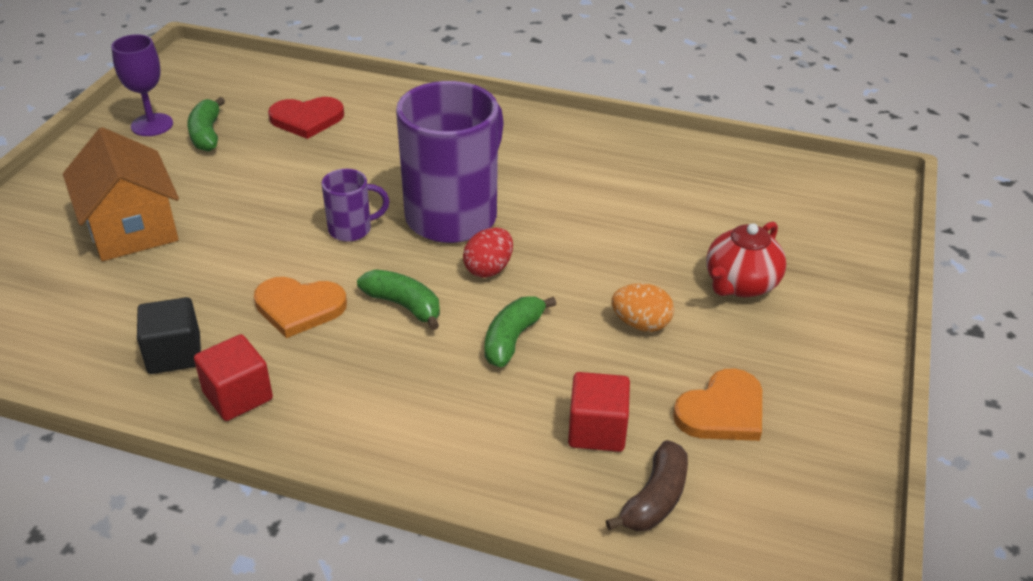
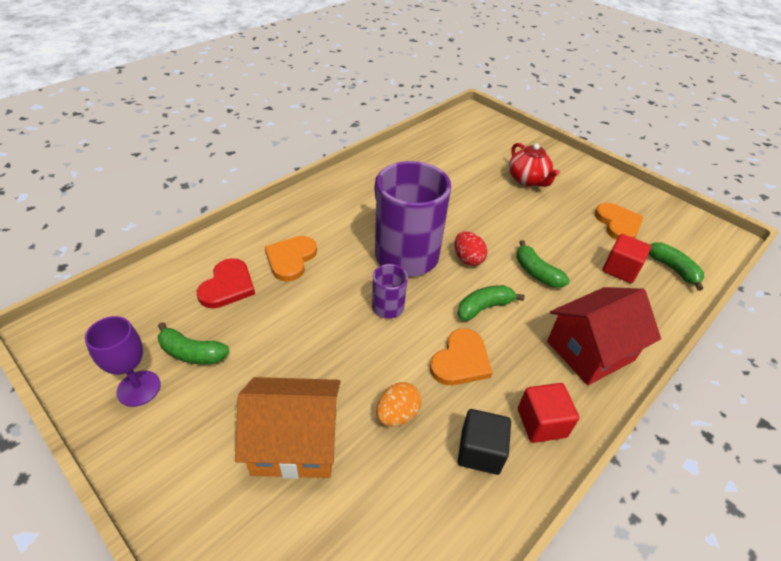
camera: 65 degrees left, 5 degrees up
(377, 141) = (291, 259): none -> orange heart
(388, 421) = (590, 351): none -> red house
(641, 324) = (544, 222): orange egg -> orange egg (397, 414)
(655, 499) = (673, 269): brown banana -> green banana

